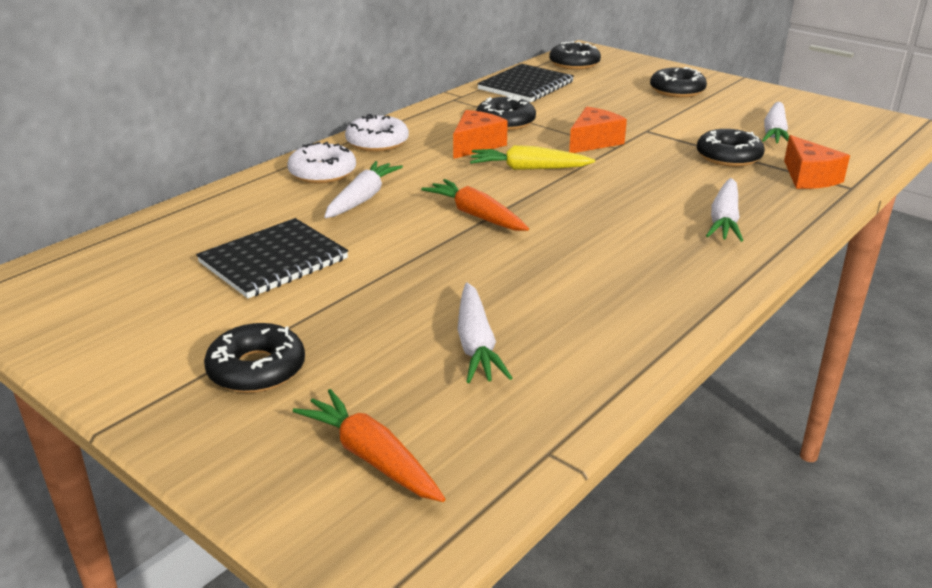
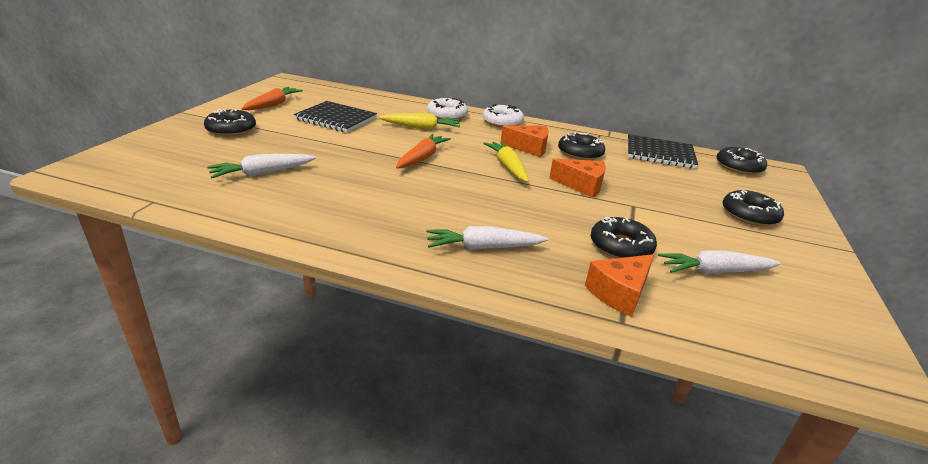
camera: 65 degrees right, 0 degrees up
(362, 199) = (421, 128): white carrot -> yellow carrot
(371, 457) = (155, 160): orange carrot -> orange carrot (273, 105)

